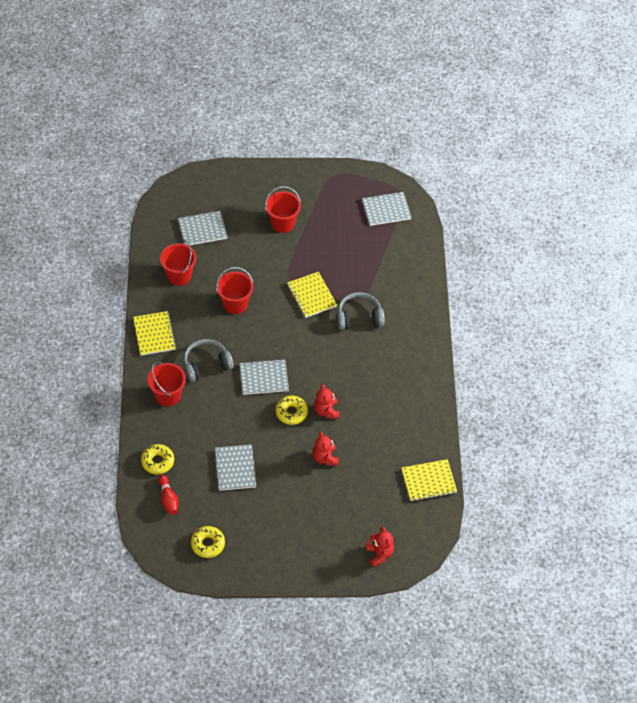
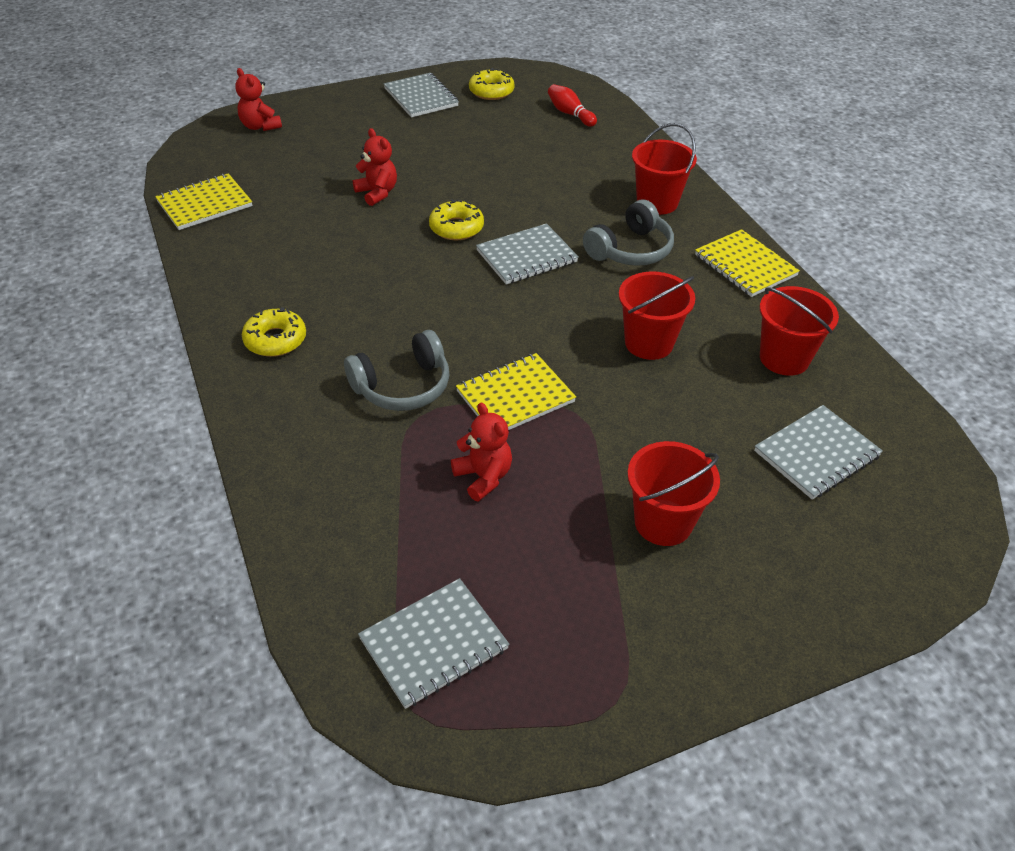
camera: 160 degrees right, 10 degrees down
(158, 461) = (612, 140): yellow donut -> yellow donut (275, 340)
(235, 468) = (502, 156): grey notebook -> grey notebook (421, 97)
(311, 295) = (515, 396): yellow notebook -> yellow notebook turned 75 degrees counterclockwise
(326, 411) = (401, 242): red teddy bear -> red teddy bear (483, 477)

